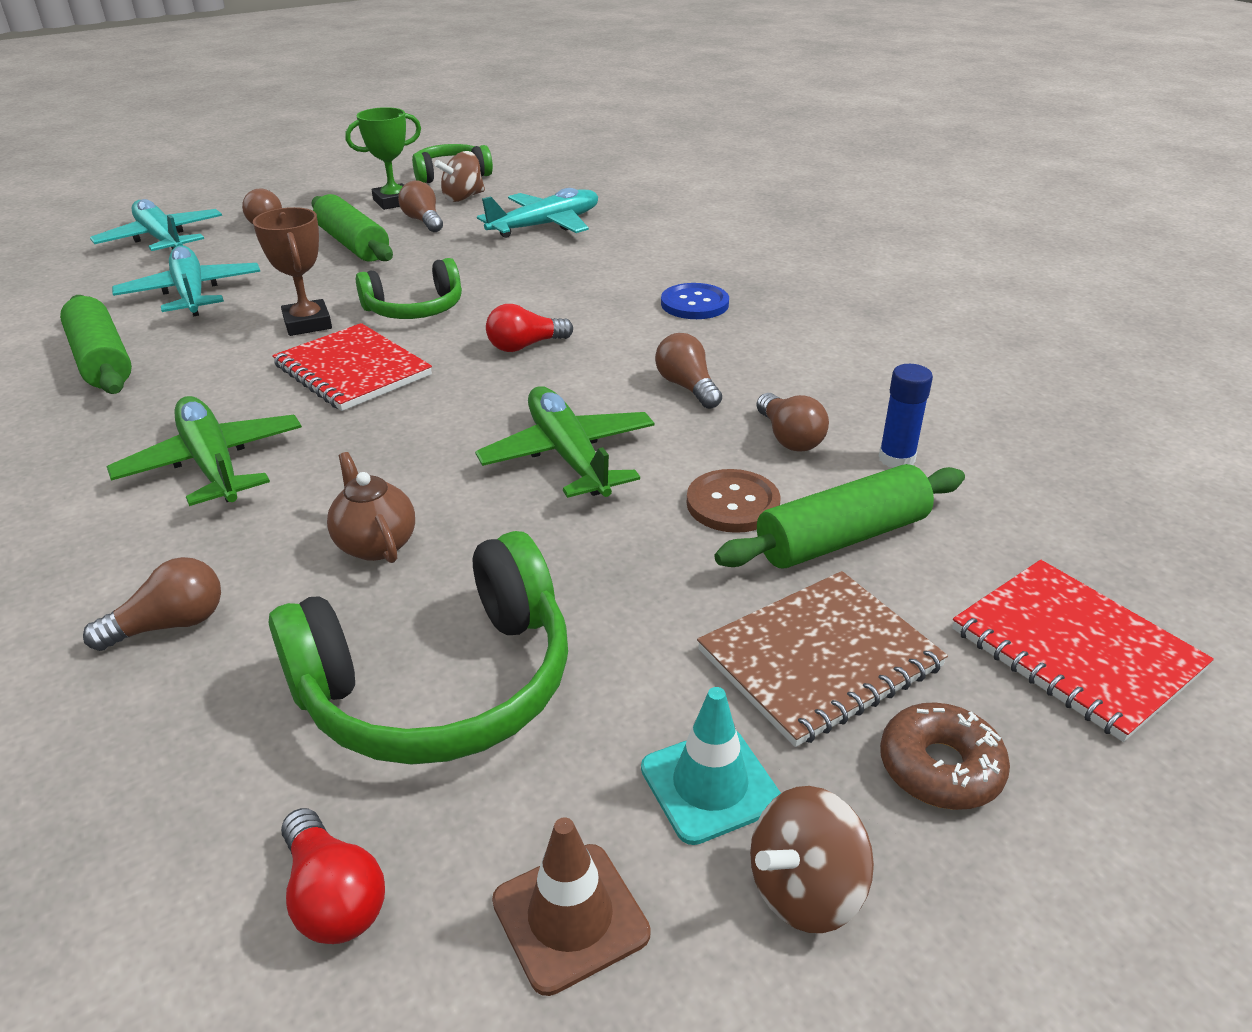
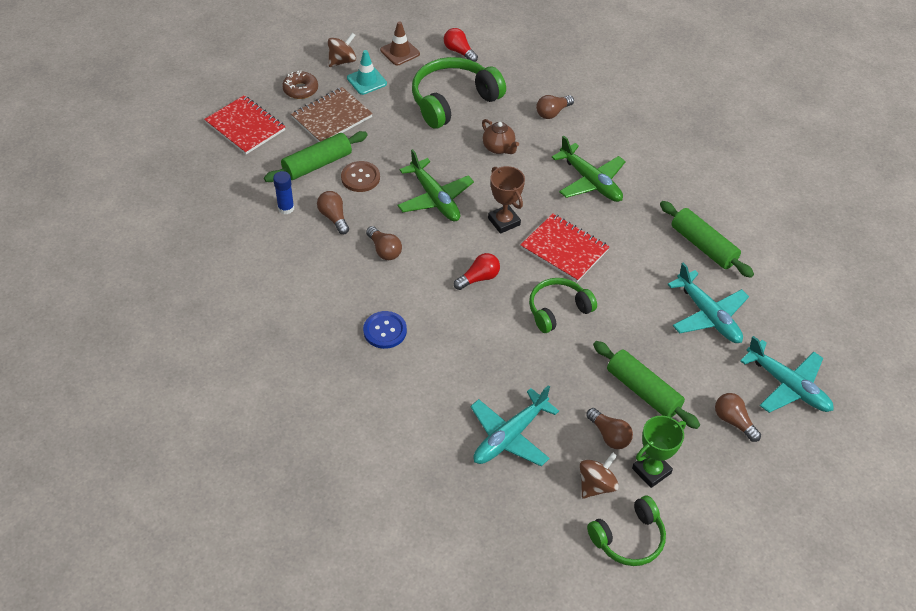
camera: 170 degrees right, 15 degrees up
(308, 323) = (614, 289): brown trophy -> brown trophy (504, 221)

